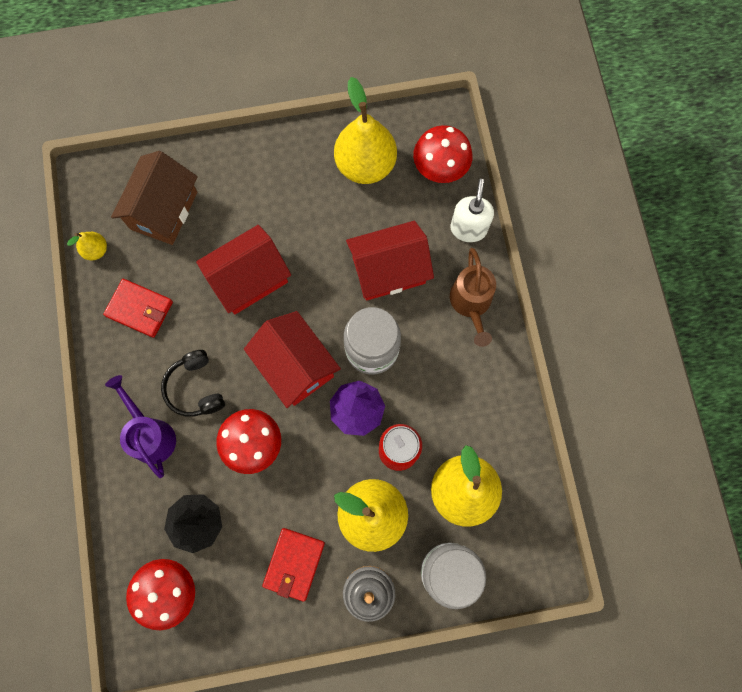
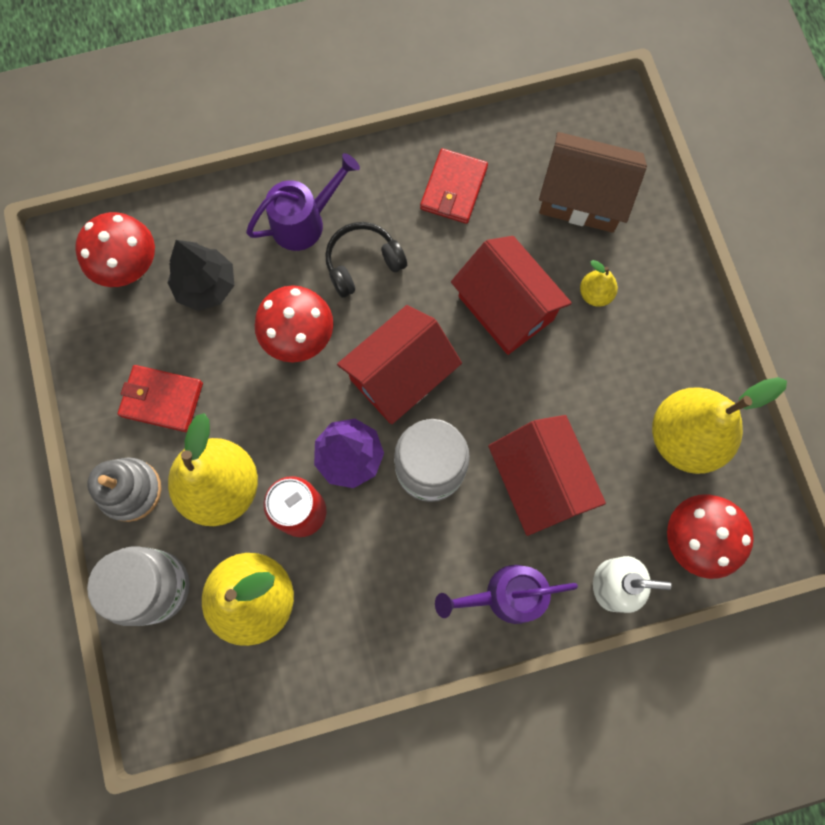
camera: 85 degrees right, 0 degrees up
(96, 250) = (521, 130): yellow pear -> yellow pear (595, 294)
(471, 304) = (505, 595): brown watering can -> purple watering can

